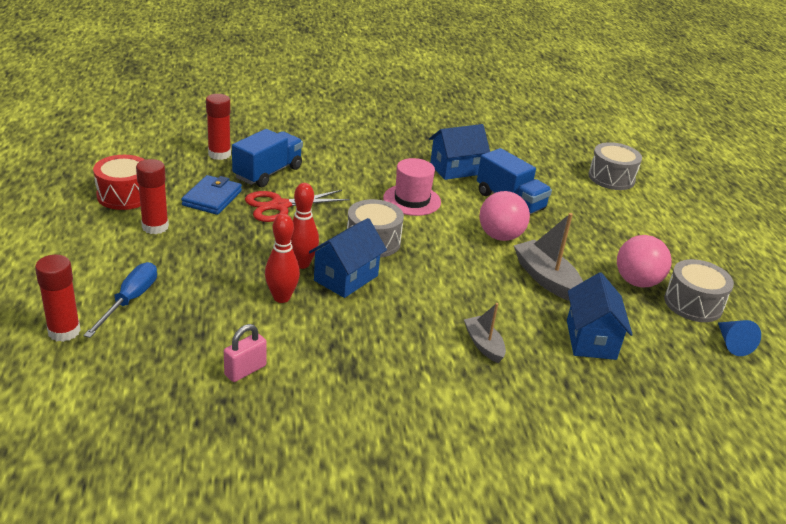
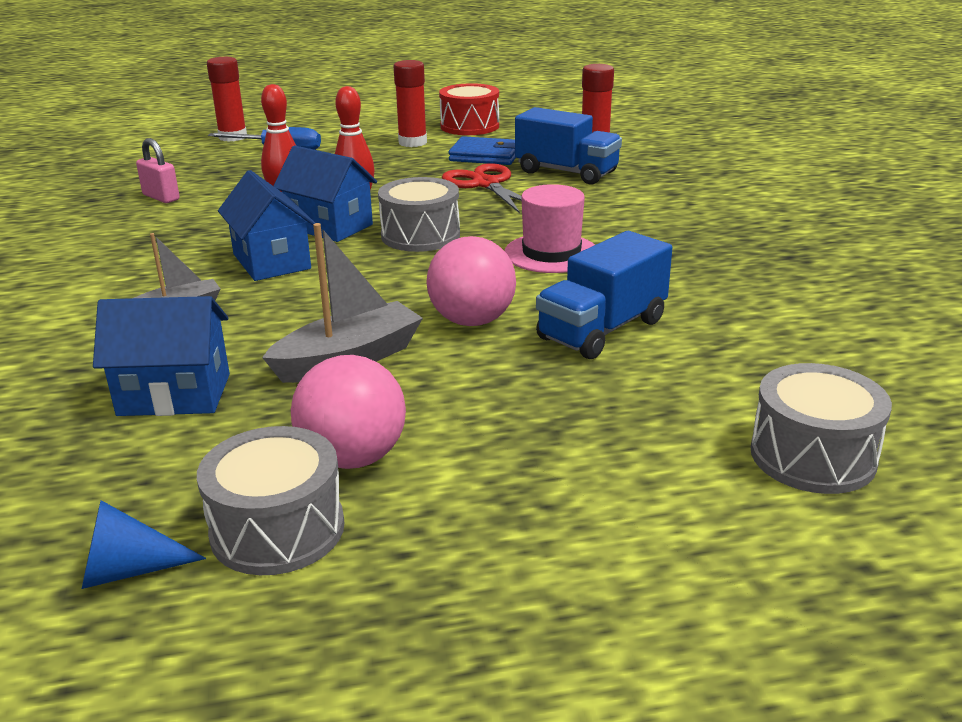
camera: 90 degrees right, 5 degrees down
(455, 169) = (686, 282): blue house -> blue house (271, 261)

